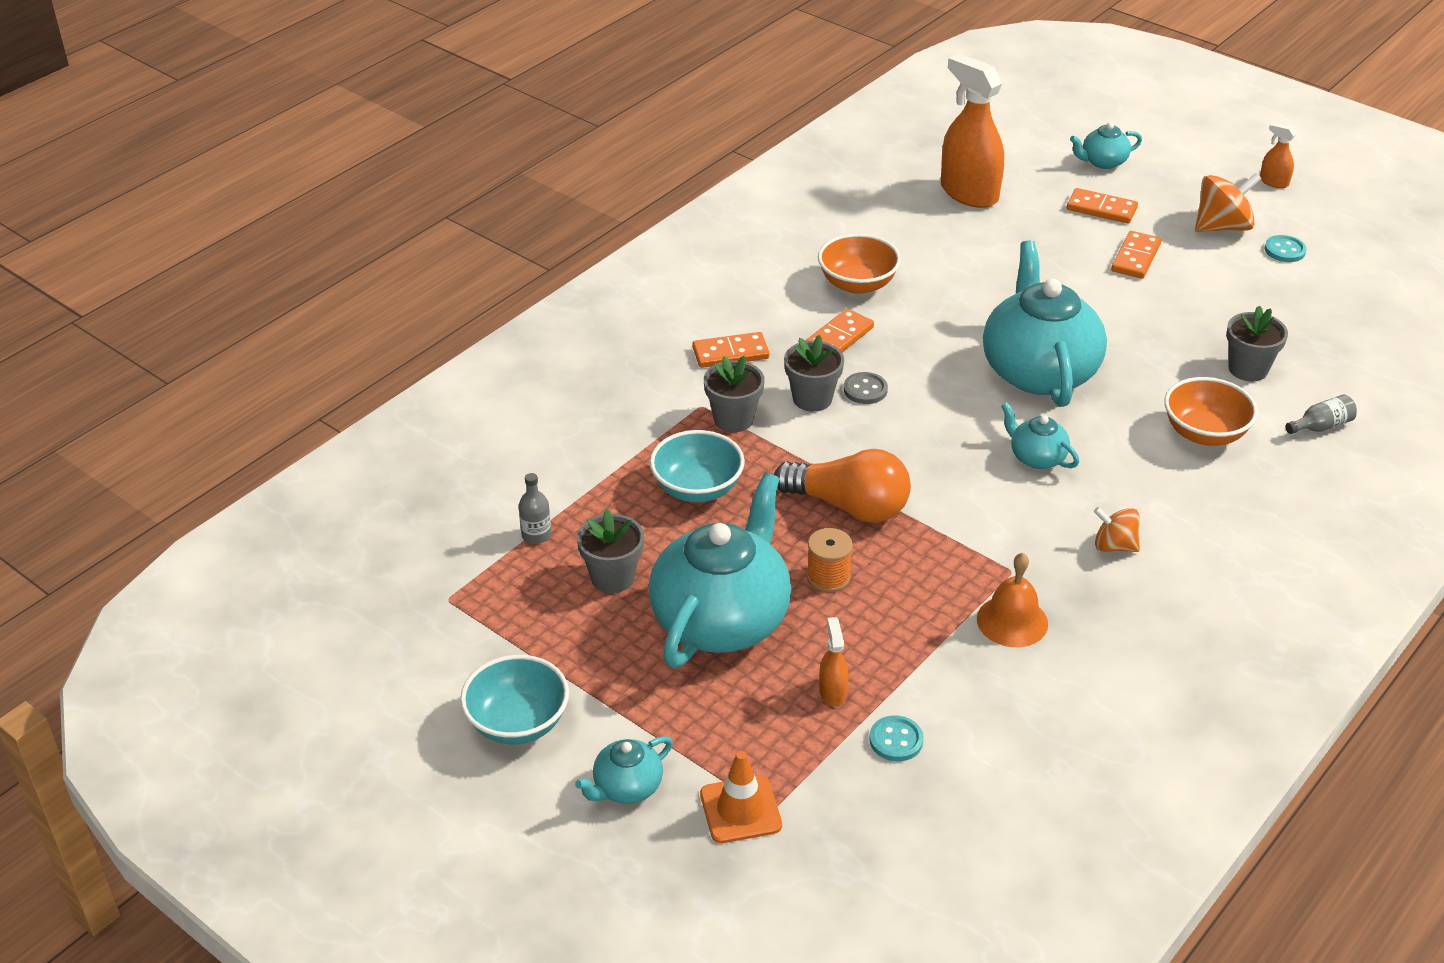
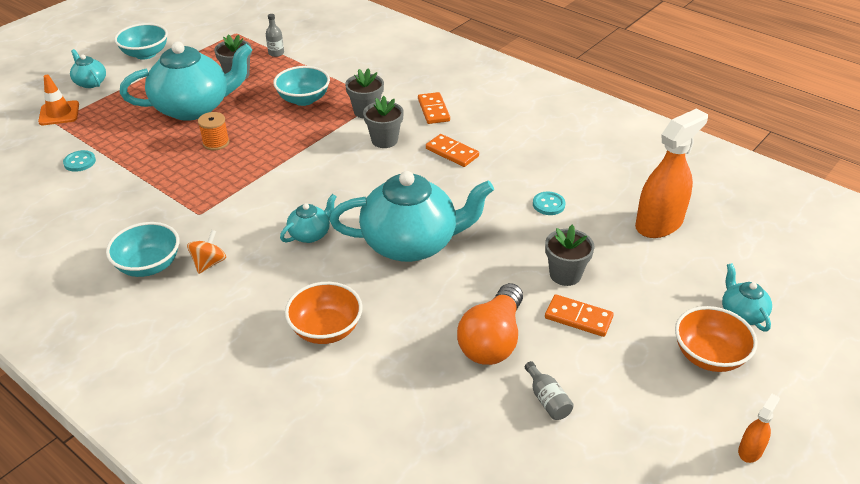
camera: 90 degrees right, 0 degrees up
(722, 619) = (194, 108): turquoise teapot -> turquoise teapot turned 45 degrees counterclockwise
(832, 692) = (125, 142): orange spray bottle -> none
(849, 506) = (276, 152): orange light bulb -> orange light bulb (492, 340)
(857, 284) = (517, 162): orange bowl -> orange bowl (709, 356)
(865, 390) = (393, 162): grey button -> none
(1012, 621) = (154, 211): orange bell -> none
(1101, 209) = (655, 303): orange domino -> none
(1132, 605) = (149, 265): none -> turquoise bowl
(1222, 227) = (646, 389): orange spinning top -> none
(1248, 369) = (411, 372): grey flower pot -> grey flower pot (565, 274)
(1284, 250) = (612, 435): turquoise button -> turquoise button (548, 204)
(1321, 426) = (326, 410): grey bottle -> grey bottle (547, 399)

